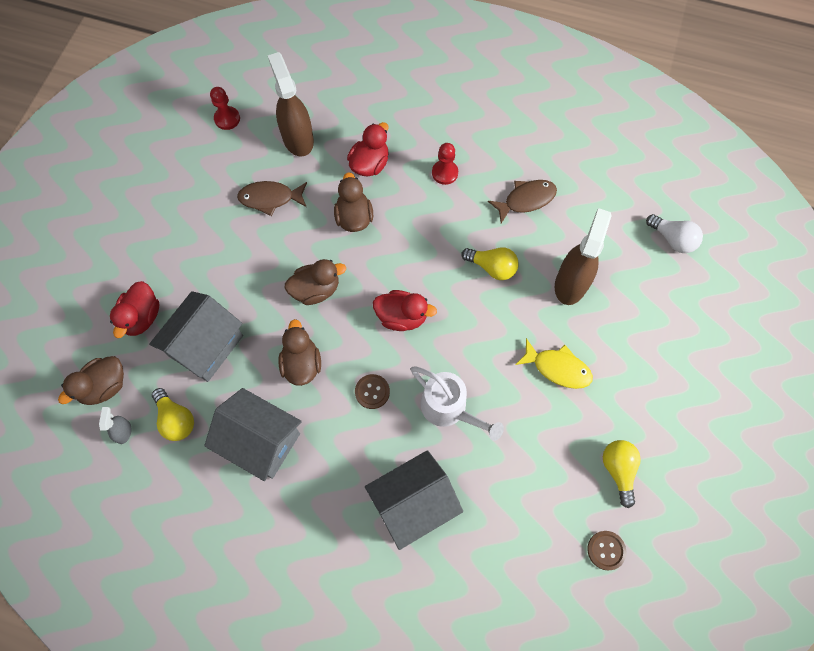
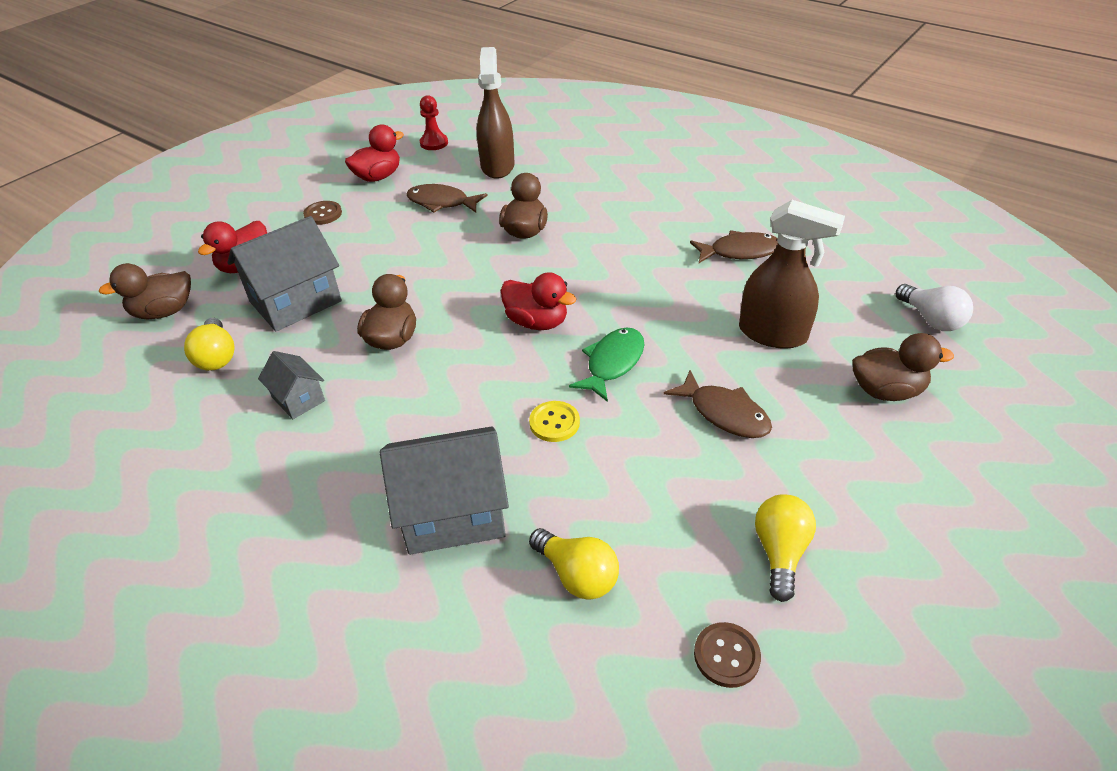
camera: 20 degrees right, 25 degrees down
(123, 431) = (152, 354): grey spray bottle -> none
(261, 441) = (298, 399): grey house -> grey house, size x0.52
(316, 290) = (448, 280): brown duck -> brown duck (886, 391)
(370, 164) = (565, 195): red duck -> red duck (378, 177)
(372, 392) = (462, 383): brown button -> brown button (323, 214)
(445, 173) = (648, 215): red pawn -> none
(449, 409) = (554, 423): white watering can -> yellow button
(470, 343) = (612, 363): none -> green fish
(492, 267) = (672, 300): yellow light bulb -> yellow light bulb (577, 575)
(557, 368) = (724, 413): yellow fish -> brown fish
(571, 283) = (773, 334): brown spray bottle -> brown spray bottle turned 75 degrees clockwise

